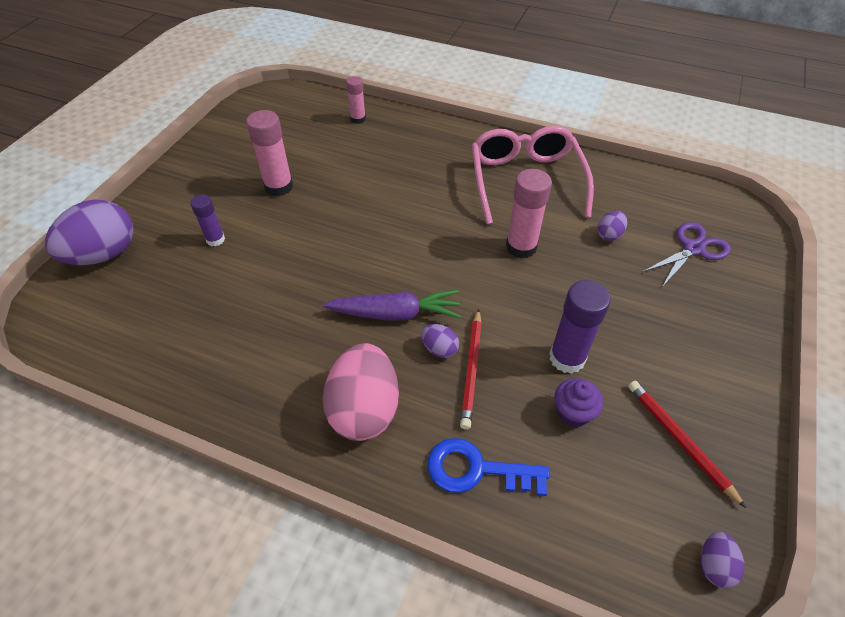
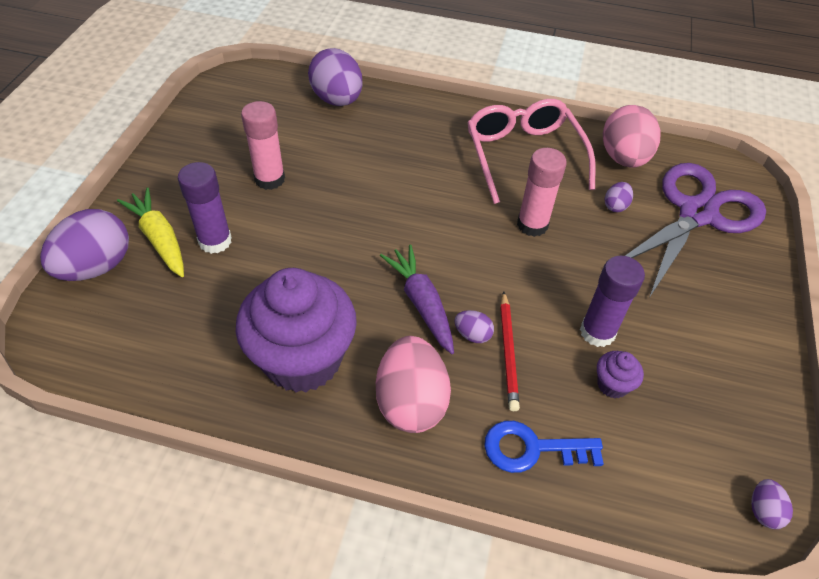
camera: 10 degrees left, 0 degrees up
(166, 233) = (159, 239): none -> yellow carrot
(215, 239) = (215, 241): purple glue stick -> purple glue stick, size x1.66
(269, 357) = (302, 359): none -> purple cupcake
(358, 119) = (337, 100): pink glue stick -> purple egg
(395, 314) = (421, 303): purple carrot -> purple carrot turned 105 degrees counterclockwise
(626, 189) = (623, 158): none -> pink egg
(679, 440) = (714, 400): red pencil -> none
(693, 249) = (697, 214): purple scissors -> purple scissors, size x1.96

